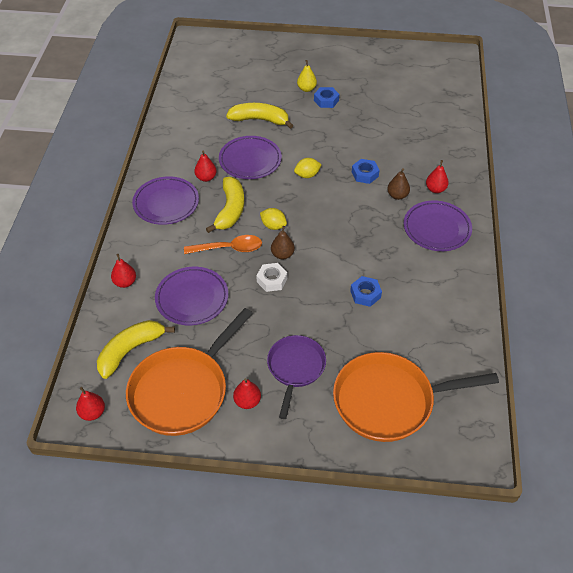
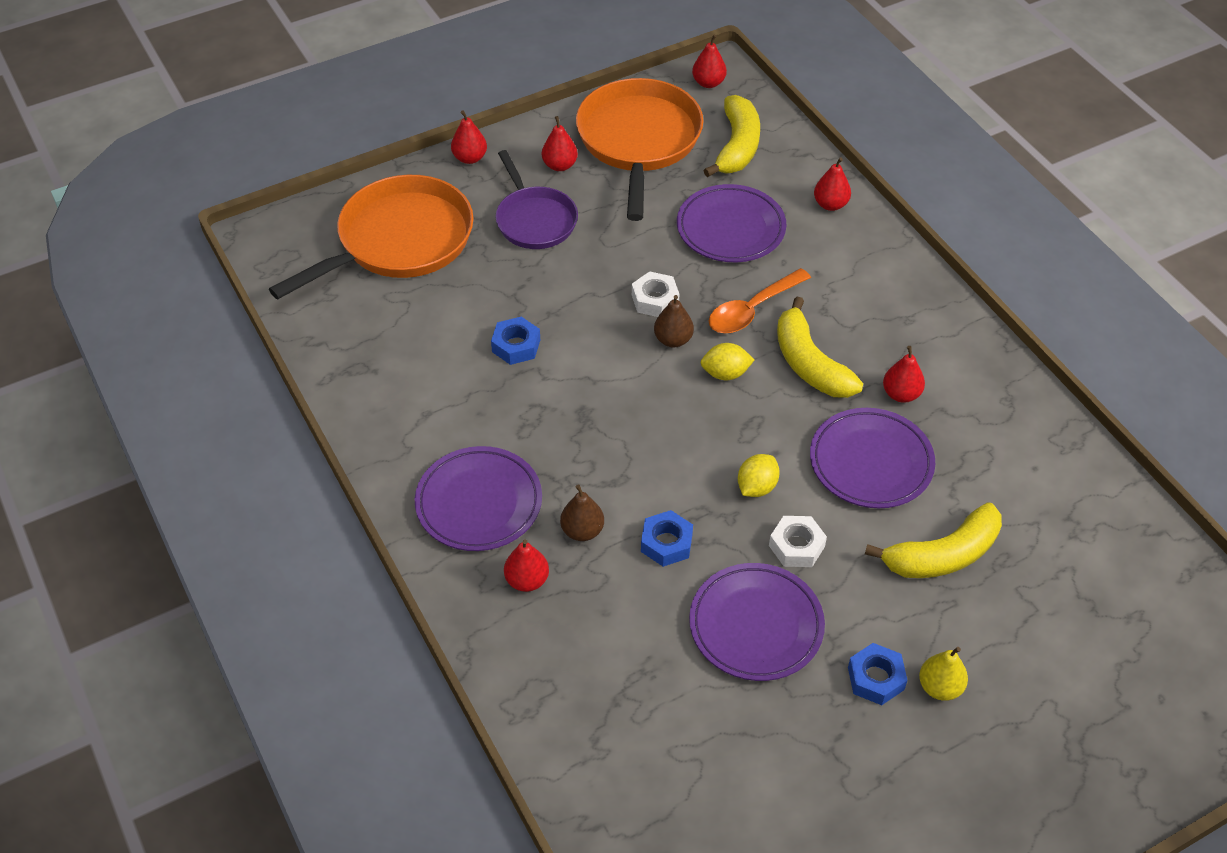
camera: 145 degrees right, 0 degrees up
(166, 203) = (907, 324): purple plate -> purple plate (756, 625)
(300, 444) = (470, 158): none -> red pear
(312, 148) = (796, 546): none -> white nut

